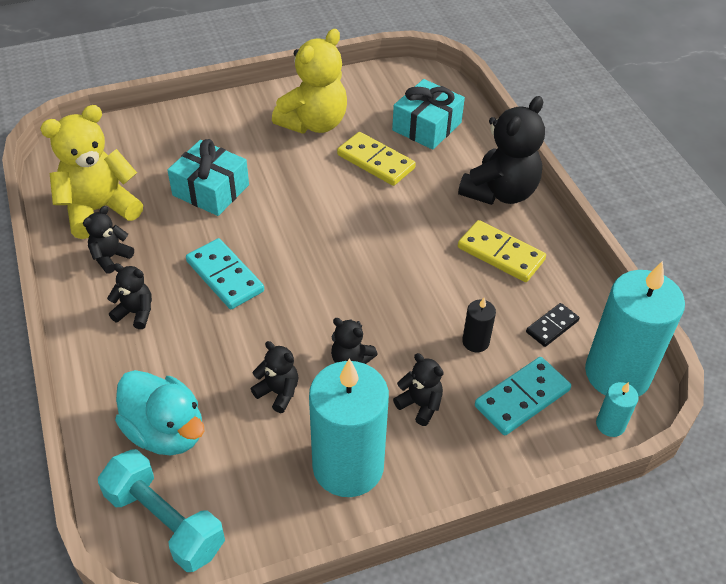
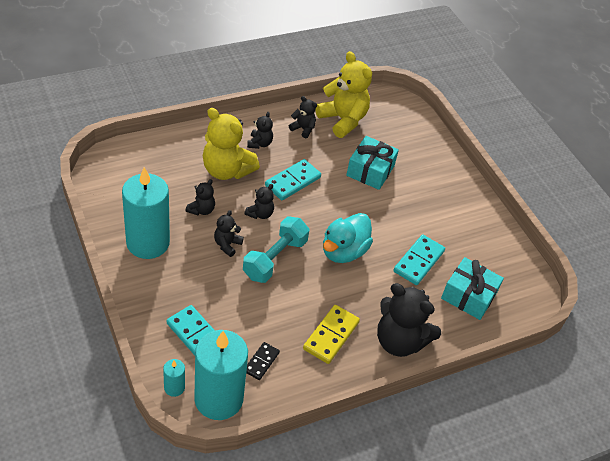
camera: 80 degrees right, 0 degrees up
(165, 522) = (118, 166): turquoise dumbbell -> turquoise dumbbell (275, 259)
(166, 431) = (174, 163): turquoise duck -> turquoise duck (343, 251)
(314, 123) = (454, 224): yellow teddy bear -> yellow teddy bear (226, 170)
(375, 162) = (418, 261): yellow domino -> turquoise domino
(420, 405) = (192, 279): black teddy bear -> black teddy bear (260, 214)
(475, 342) = (245, 313): black candle -> none
(552, 326) = (261, 362): black domino -> black domino turned 75 degrees clockwise

